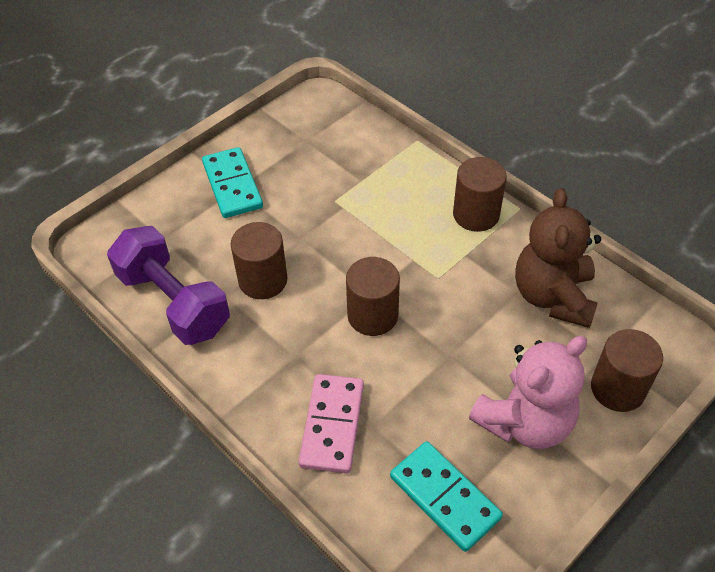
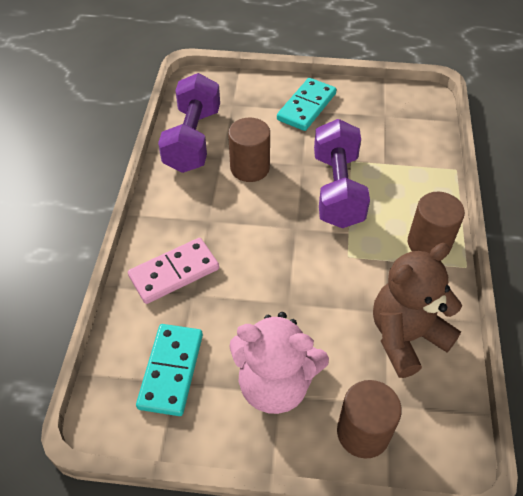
camera: 50 degrees right, 0 degrees up
(358, 233) = (337, 189): none -> purple dumbbell
(372, 315) = (279, 240): brown cylinder -> none

